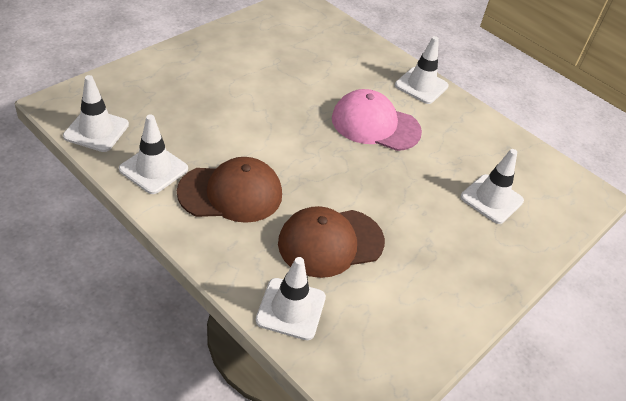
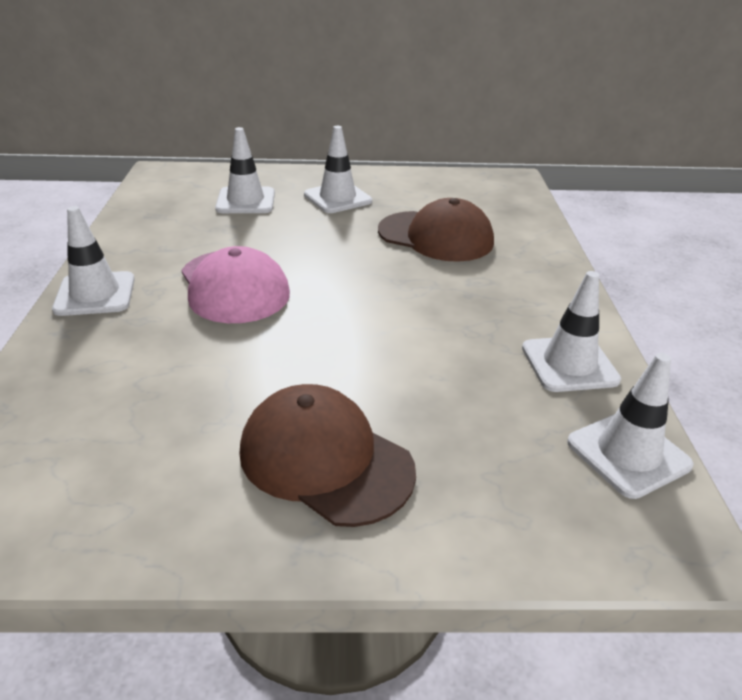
camera: 130 degrees left, 10 degrees down
(231, 193) = (492, 303): brown cap -> brown cap (325, 460)
(291, 309) = (520, 223): white traffic cone -> white traffic cone (337, 198)

